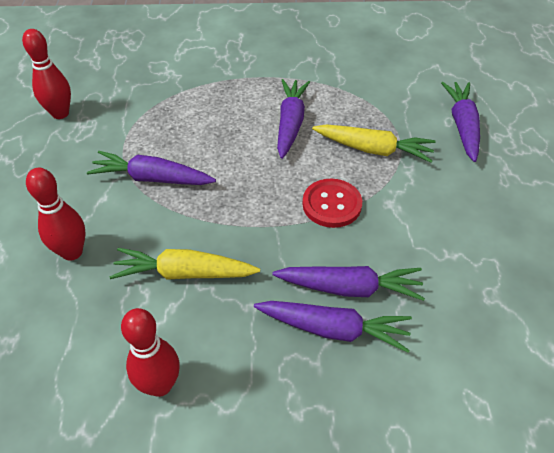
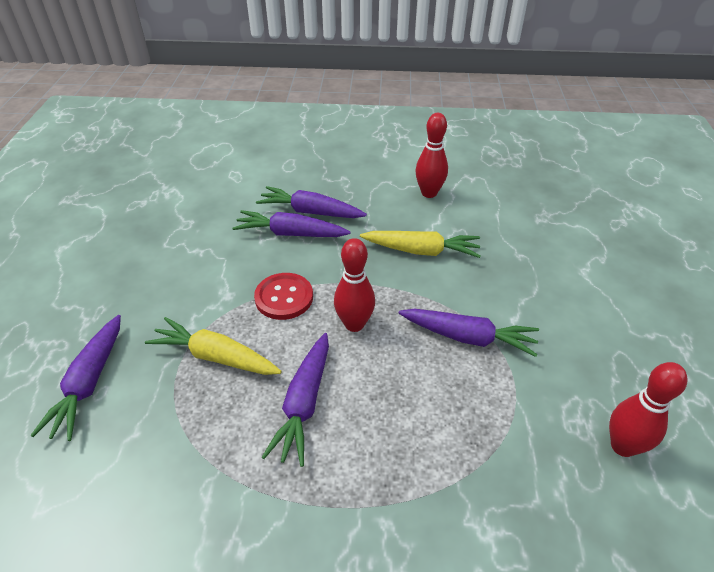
camera: 175 degrees left, 5 degrees down
(72, 252) = (522, 272): red bowling pin -> red bowling pin (354, 324)

